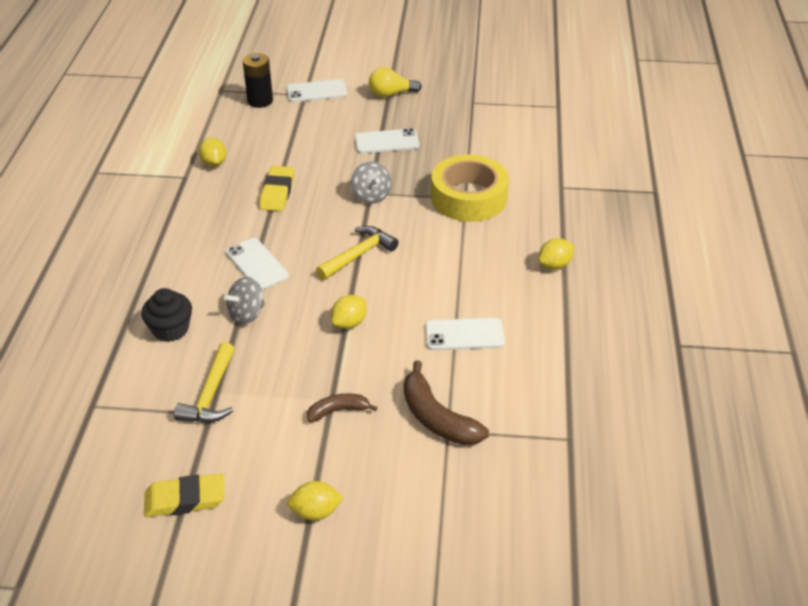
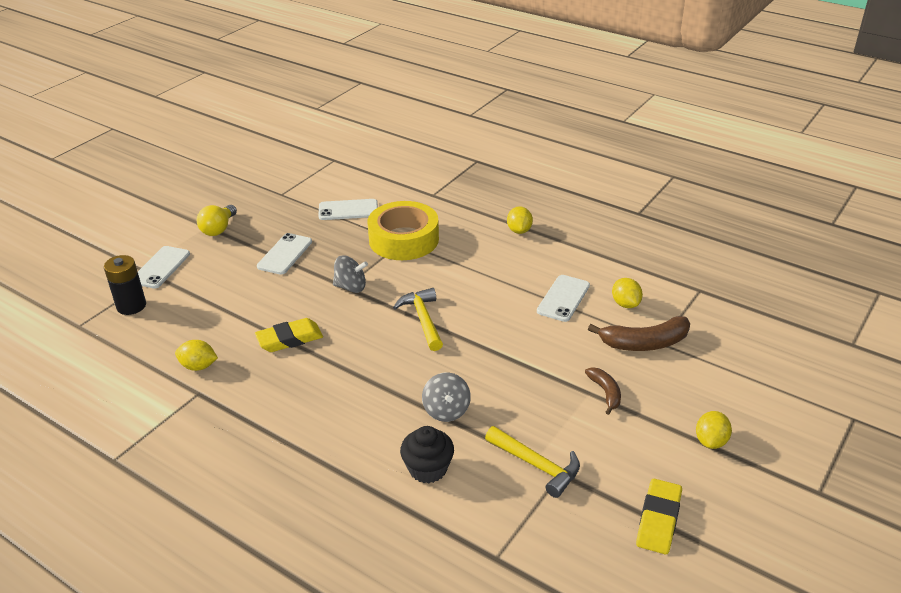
camera: 60 degrees left, 5 degrees down
(257, 264) = (382, 383): white phone -> white phone (348, 210)
(277, 192) = (289, 339): yellow eraser -> yellow eraser turned 60 degrees counterclockwise
(338, 411) = (605, 393): brown banana -> brown banana turned 150 degrees clockwise
(349, 323) = (505, 353): yellow lemon -> yellow lemon (625, 304)

